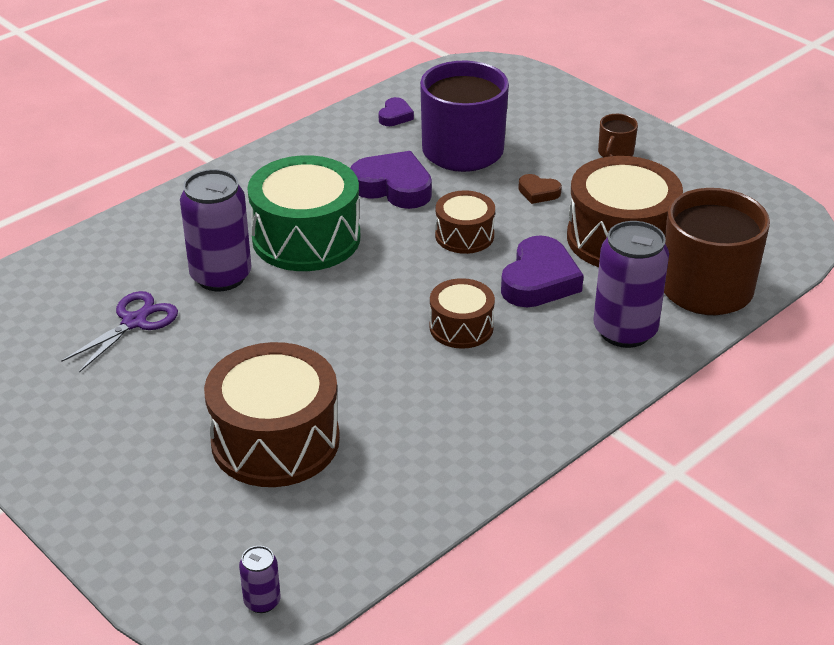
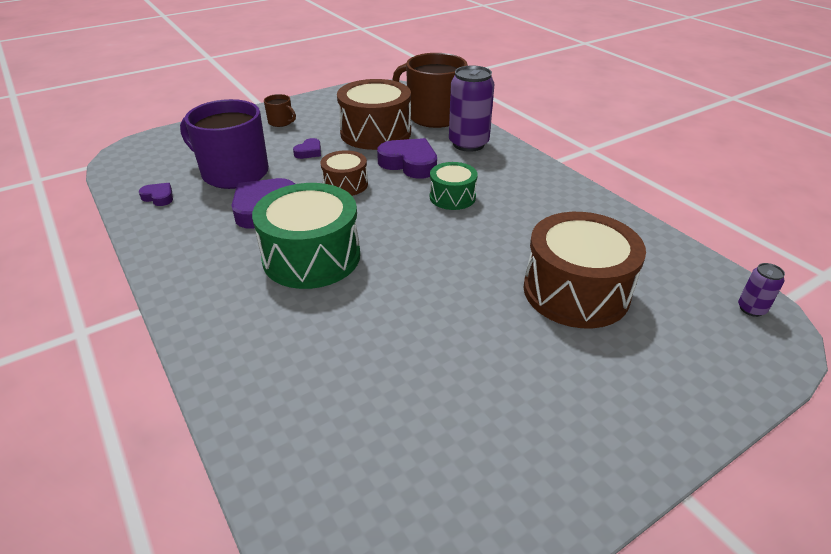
camera: 80 degrees left, 0 degrees up
(134, 322) = (401, 376): purple scissors -> none
(221, 276) = (347, 311): purple can -> none
(461, 327) = (452, 197): brown drum -> green drum
(538, 192) = (309, 152): brown heart -> purple heart

